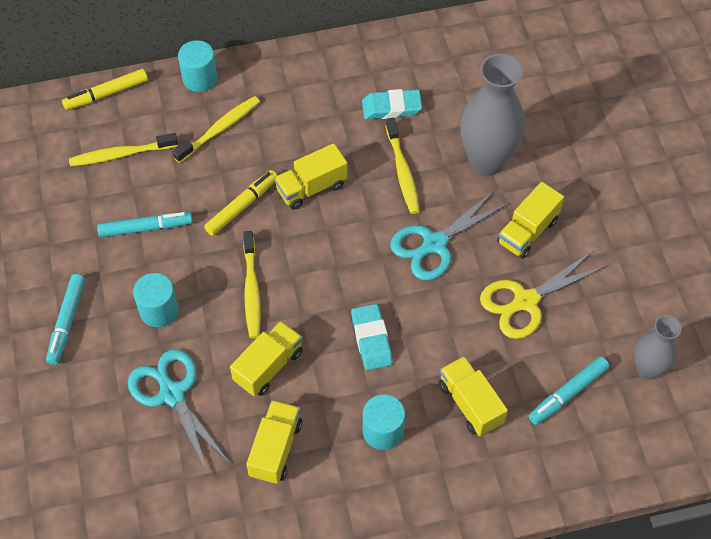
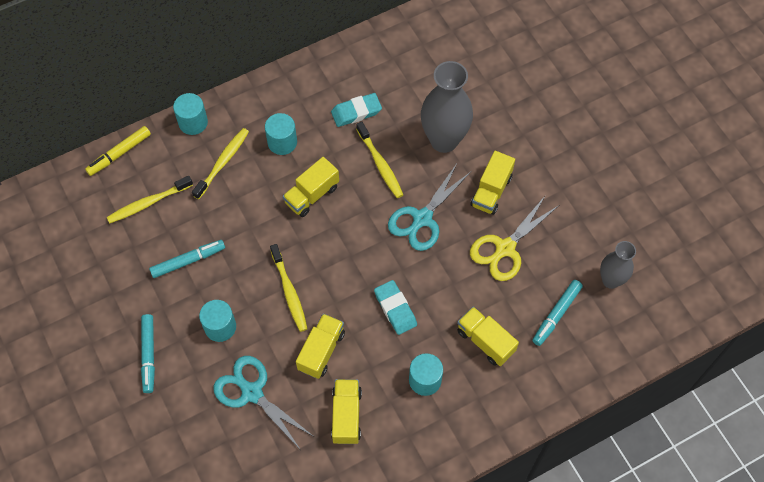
camera: 15 degrees left, 5 degrees up
(242, 206) = (260, 224): yellow marker -> none
(295, 122) = (282, 142): none -> turquoise cylinder

